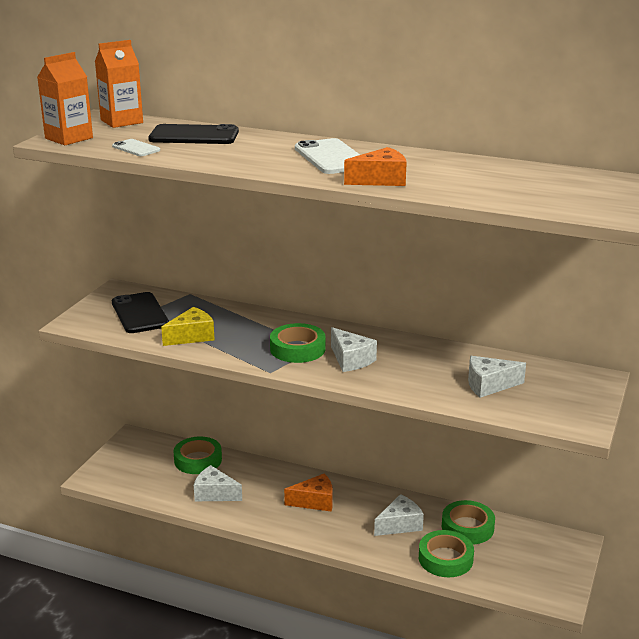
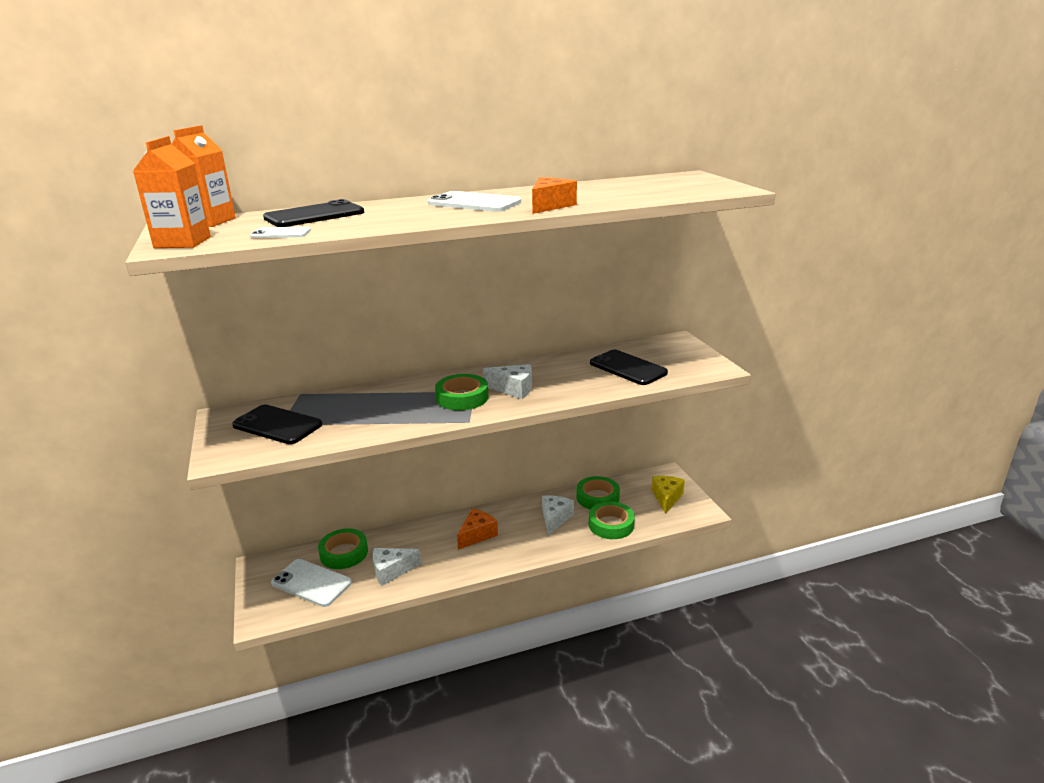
camera: 40 degrees left, 0 degrees up
(151, 471) = (311, 583): none -> white phone
(192, 336) = (358, 423): yellow cheese -> yellow cheese (667, 498)
(489, 385) = (628, 368): white cheese -> black phone

